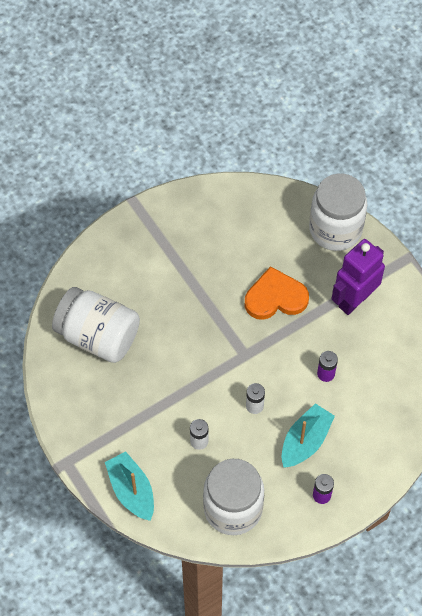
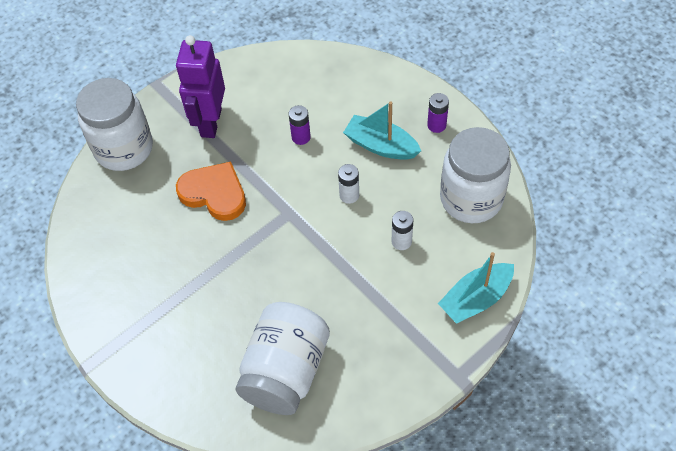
camera: 95 degrees left, 5 degrees down
(275, 297) = (214, 193): orange heart -> orange heart turned 135 degrees clockwise
(354, 300) = (210, 122): purple robot -> purple robot turned 60 degrees clockwise

